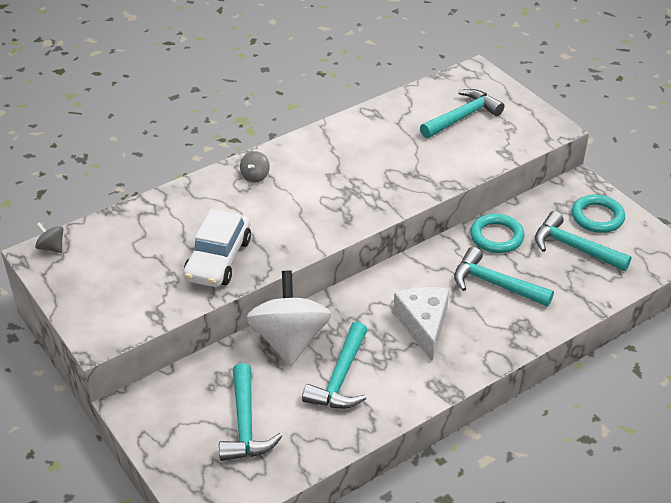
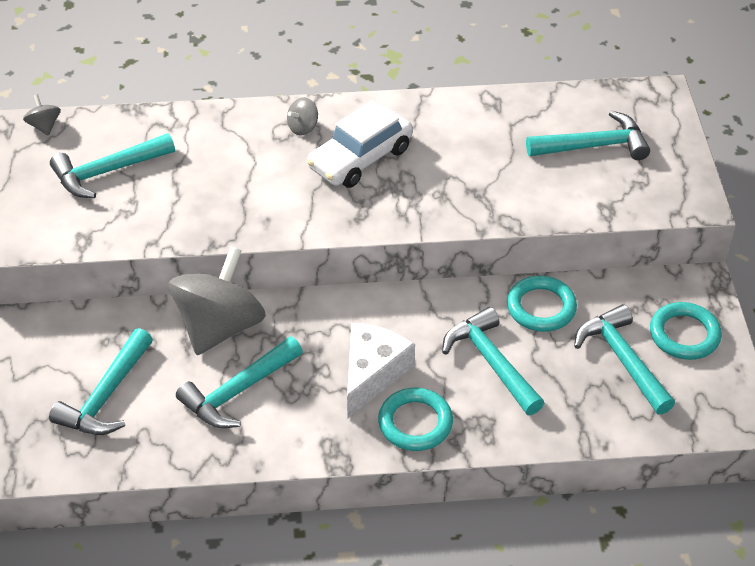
camera: 30 degrees right, 5 degrees up
(132, 261) = (107, 172): none -> turquoise hammer
(218, 259) = (190, 206): white car -> white car (360, 158)
(289, 340) = (220, 327): white spinning top -> grey spinning top
(479, 344) = (415, 423): none -> turquoise ring

